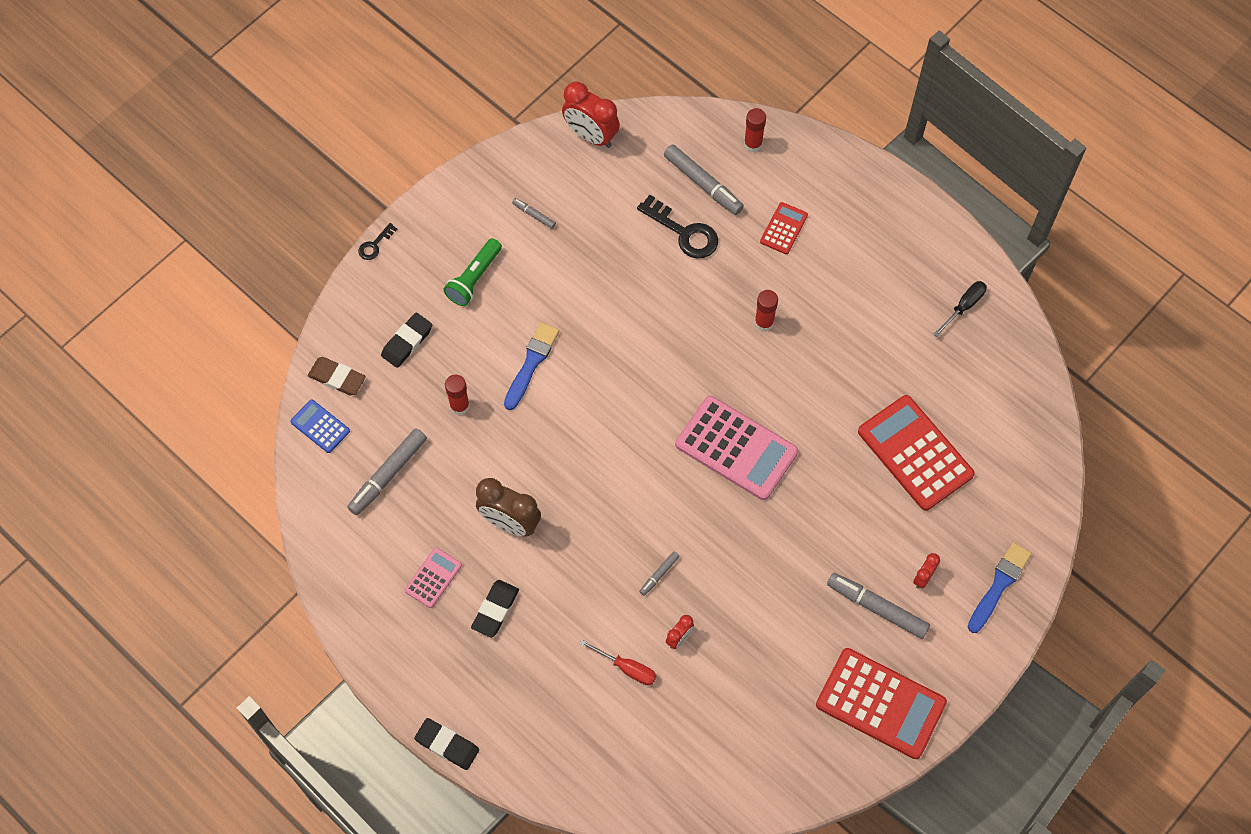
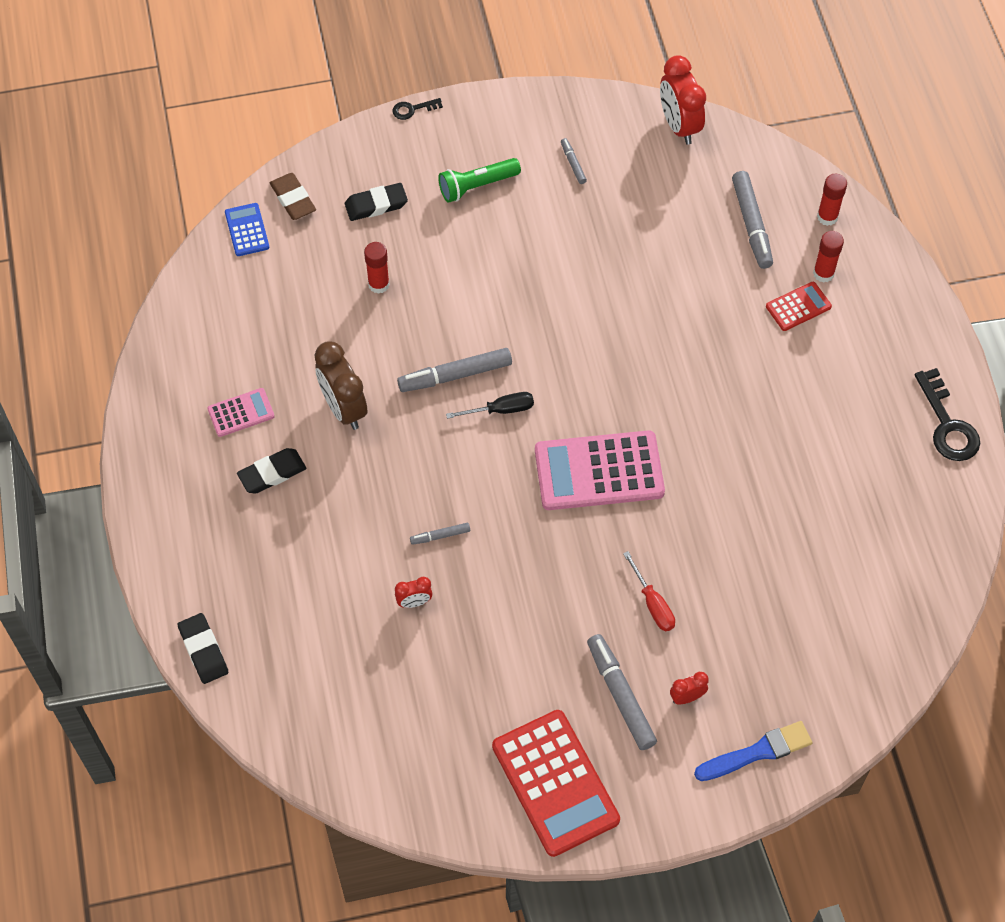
camera: 35 degrees right, 5 degrees down
(388, 475) = (272, 304): grey marker -> grey marker (455, 375)
(447, 745) = (140, 559): black eraser -> black eraser (203, 650)
(531, 363) = (470, 286): blue brush -> none
(627, 668) = (347, 597): red screwdriver -> red screwdriver (653, 604)
(684, 232) = (700, 256): black key -> black key (947, 424)
(736, 448) = (599, 471): pink calculator -> pink calculator turned 105 degrees clockwise
(764, 323) = (713, 378): red glue stick -> red glue stick (823, 273)
(915, 453) = (769, 581): red calculator -> none
(964, 306) = (923, 479): black screwdriver -> black screwdriver (501, 410)

